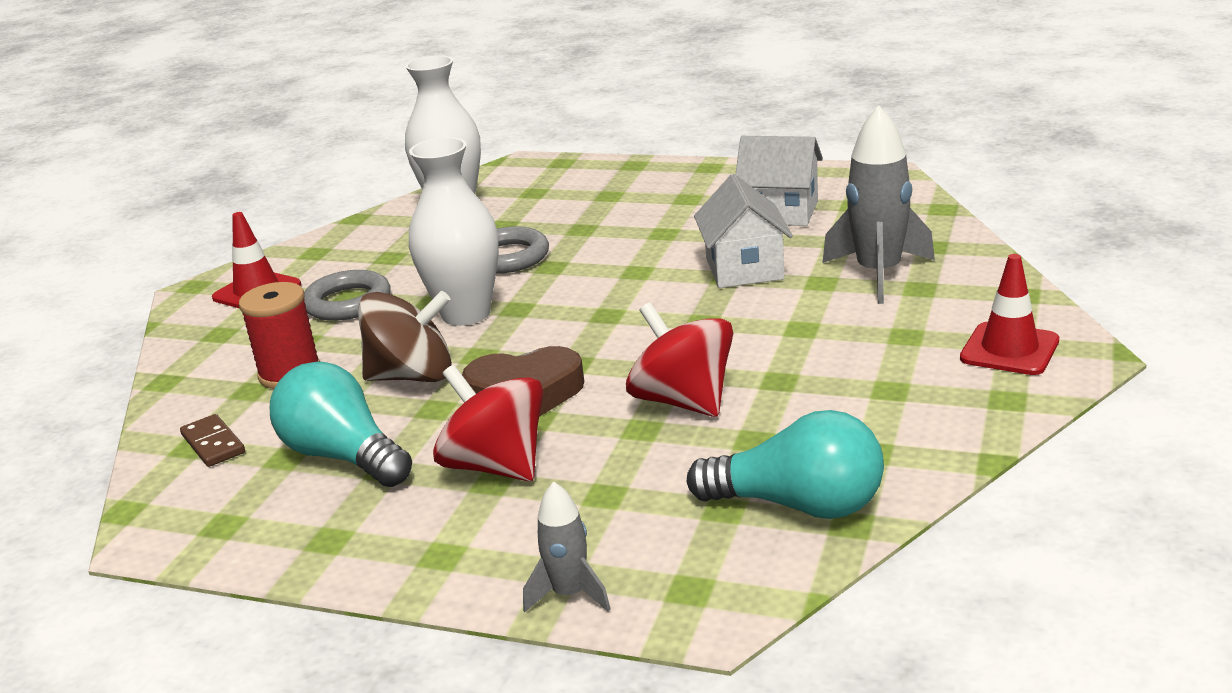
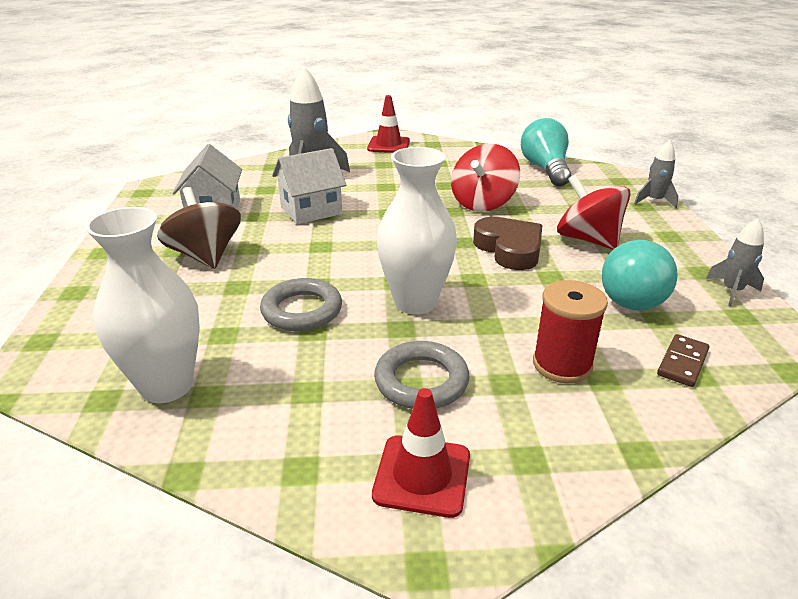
camera: 115 degrees left, 5 degrees up
(267, 542) = (731, 291): none -> grey rocket
(412, 376) = (520, 298): brown spinning top -> brown spinning top (206, 256)
(496, 466) = (588, 239): red spinning top -> red spinning top turned 120 degrees clockwise

